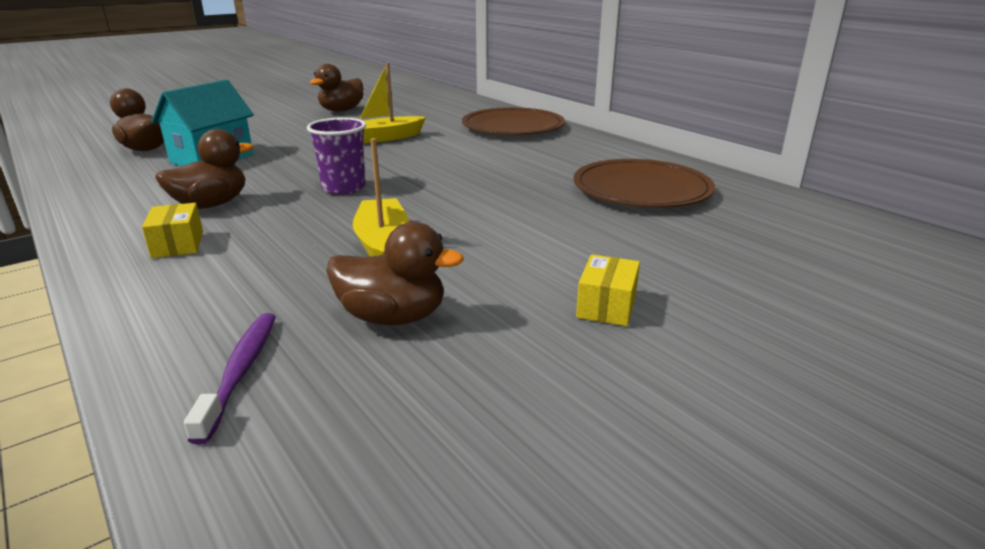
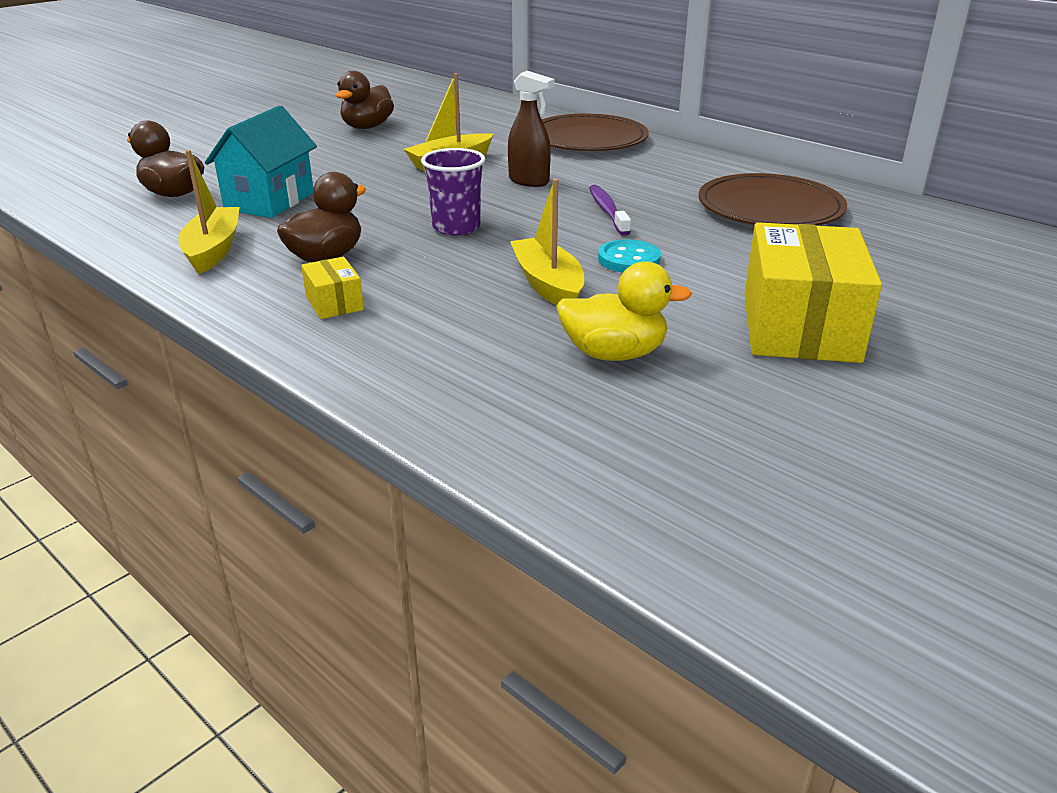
camera: 10 degrees left, 5 degrees up
(127, 193) = (213, 250): none -> yellow boat
(241, 371) = (515, 412): purple toothbrush -> purple toothbrush (607, 211)
(393, 317) = (614, 354): brown duck -> yellow duck
(437, 155) = (529, 181): none -> brown spray bottle
(476, 225) = (629, 259): none -> turquoise button
(606, 306) = (799, 327): yellow box -> yellow box, size x2.22

